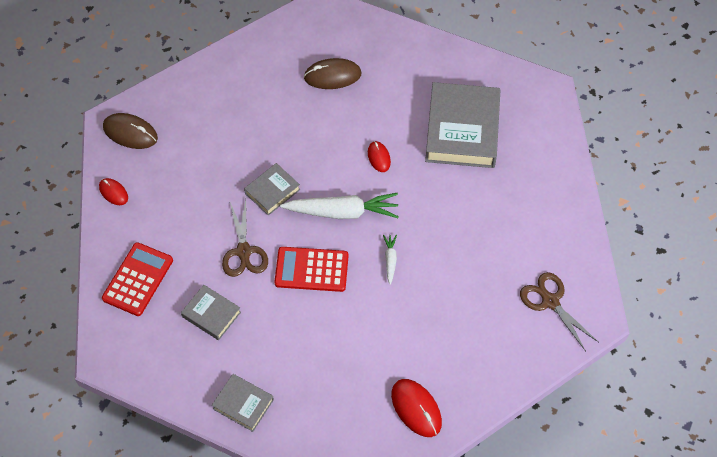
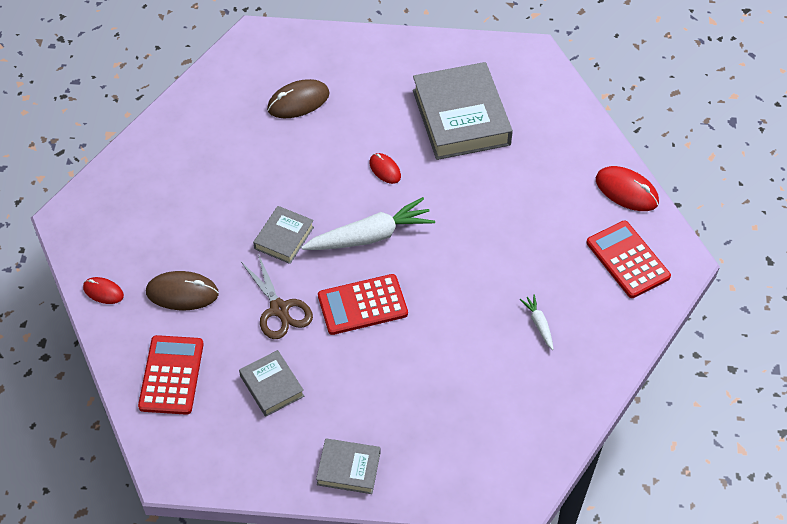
camera: 20 degrees left, 5 degrees down
(130, 133) = (96, 223): brown mouse -> brown mouse (182, 293)
(211, 314) = (272, 386): grey book -> grey book turned 45 degrees clockwise
(390, 260) = (443, 269): white carrot -> white carrot (539, 324)
(416, 408) = (537, 411): red mouse -> red mouse (626, 191)
(550, 302) = (627, 260): brown scissors -> red calculator

